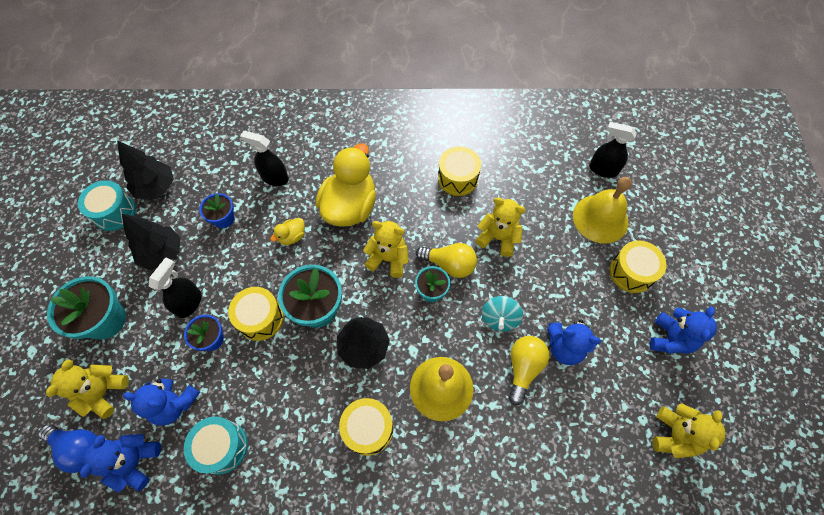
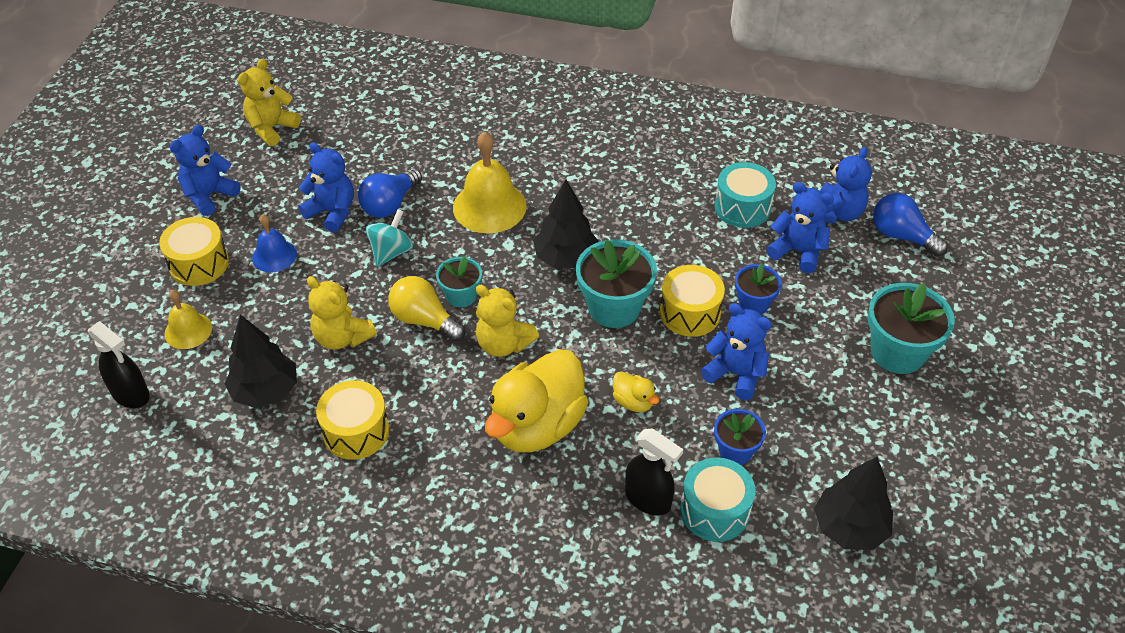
camera: 165 degrees left, 15 degrees down
(104, 392) = (884, 278): yellow teddy bear -> none
(114, 212) = (914, 500): turquoise drum -> turquoise drum (714, 510)
(162, 253) = (828, 420): black tree -> black tree (265, 391)
(189, 303) = (785, 349): black spray bottle -> none
(224, 274) = (735, 374): none -> blue teddy bear
(292, 237) = (633, 402): yellow duck -> yellow duck turned 75 degrees clockwise
(368, 429) = (581, 191): yellow drum -> none
(523, 368) = (390, 204): yellow light bulb -> blue light bulb
(583, 293) = (274, 256): none -> blue bell
(600, 218) = (188, 330): yellow bell -> yellow bell, size x0.58

